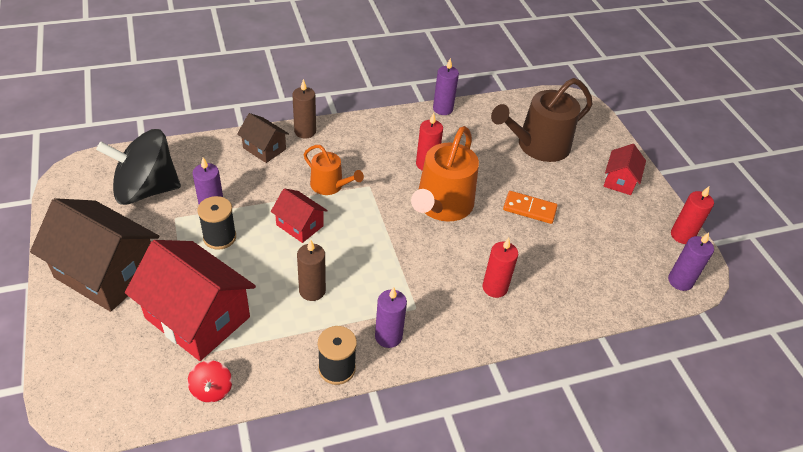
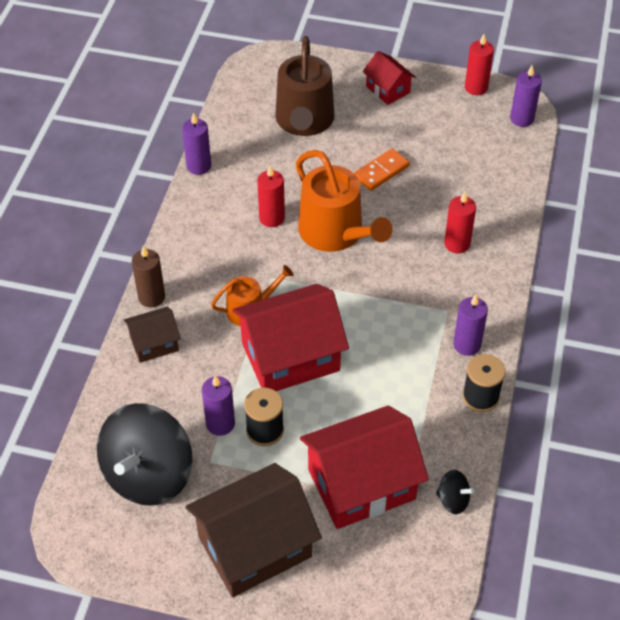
camera: 55 degrees left, 5 degrees up
(212, 390) = (453, 500): red spinning top -> black spinning top
(299, 225) = (290, 357): red house -> red house, size x1.95
(312, 291) = (381, 380): brown candle -> none

